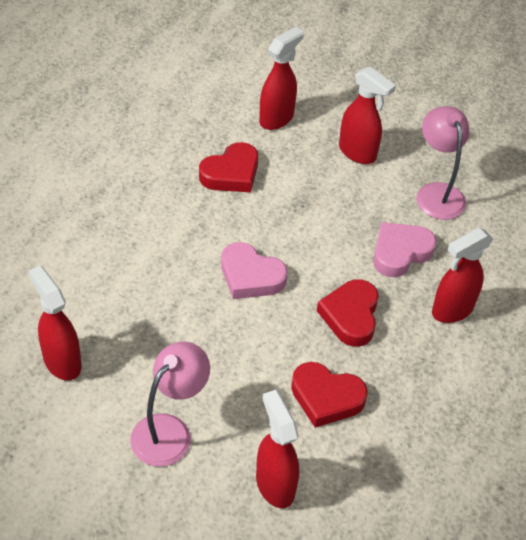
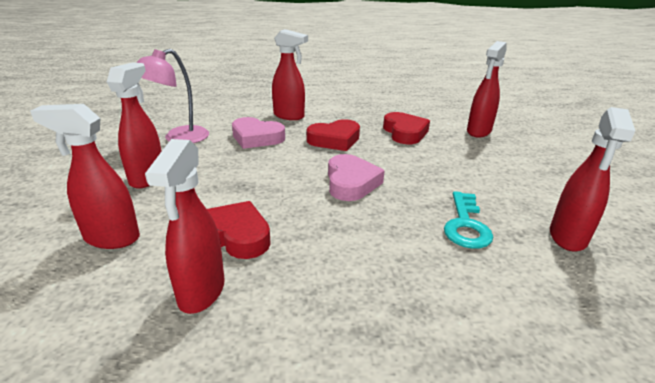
camera: 120 degrees left, 20 degrees down
(131, 309) = (466, 225): none -> turquoise key
(169, 430) = (515, 169): pink lamp -> none
(187, 142) = (201, 292): none -> red spray bottle

